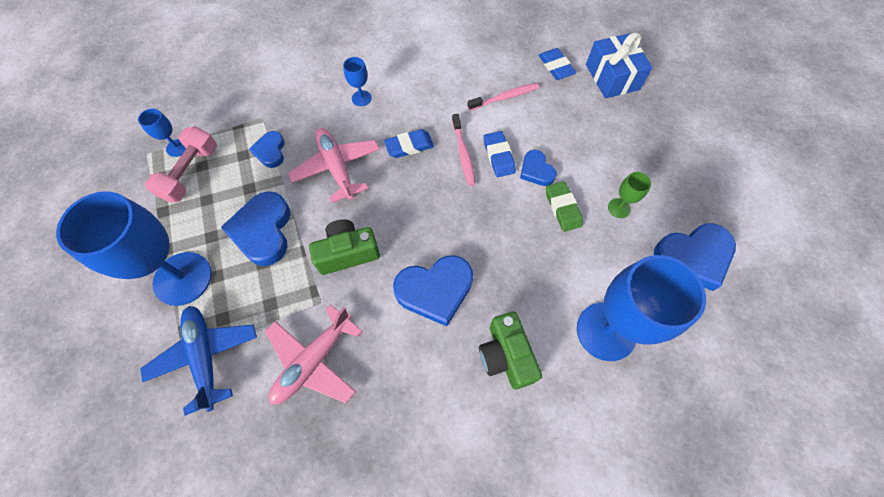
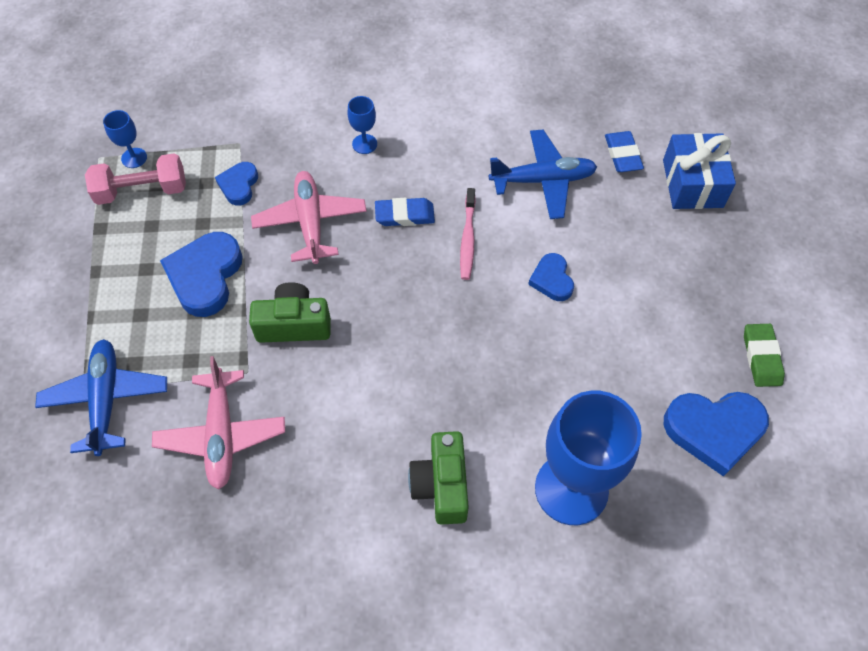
camera: 15 degrees right, 5 degrees down
(183, 278) = (103, 308): blue goblet -> none
(191, 173) = (142, 191): pink dumbbell -> pink dumbbell turned 45 degrees clockwise
(314, 361) = (221, 434): pink plane -> pink plane turned 60 degrees counterclockwise
(435, 290) = (382, 391): blue heart -> none
(498, 156) = (511, 252): blue eraser -> none
(504, 97) = (543, 180): pink toothbrush -> blue plane
(562, 208) = (569, 333): green eraser -> green eraser (761, 357)
(619, 208) = (640, 349): green goblet -> none

